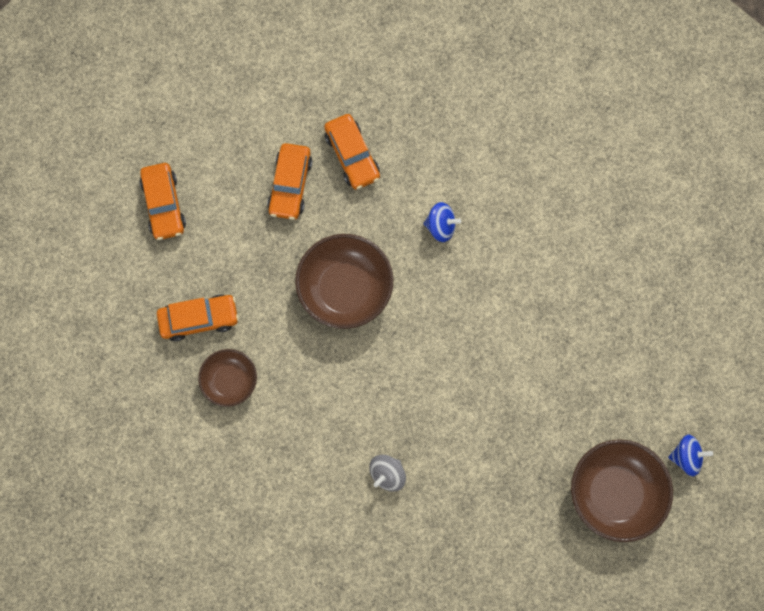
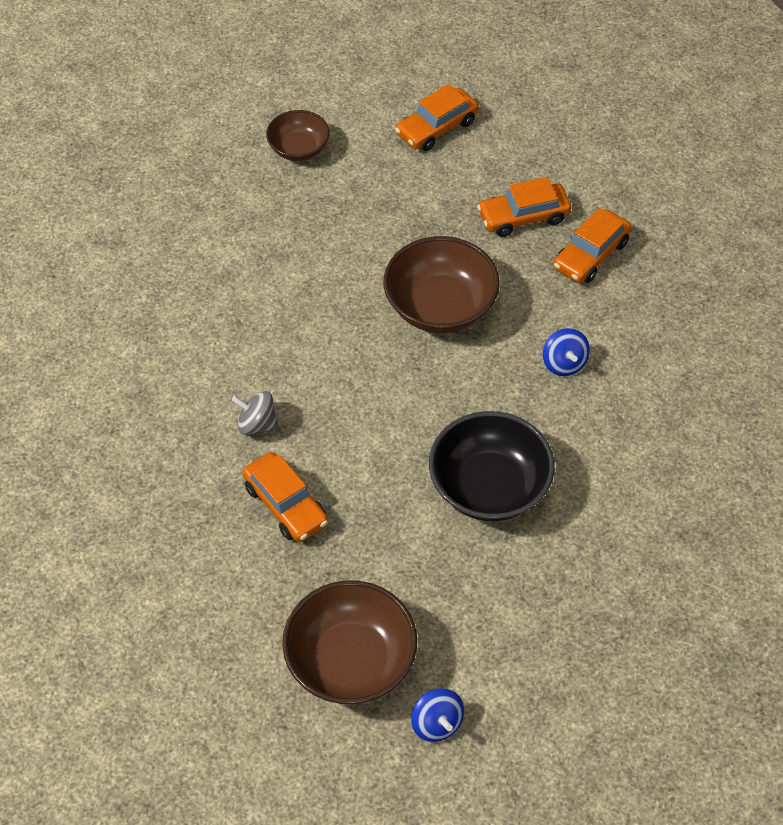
camera: 65 degrees right, 20 degrees down
(199, 319) = (335, 200): orange car -> orange car (286, 504)
(230, 381) = (285, 250): brown bowl -> brown bowl (299, 148)
(520, 332) = (489, 486): none -> black bowl

